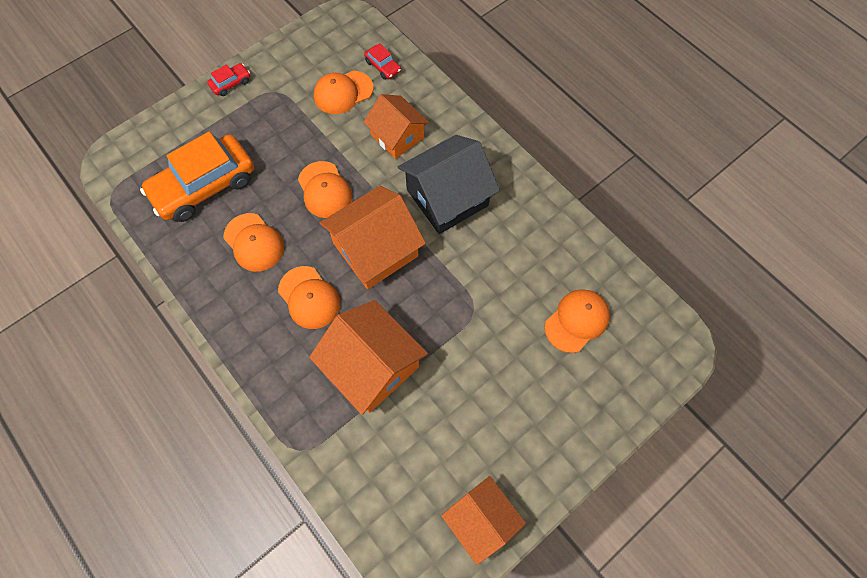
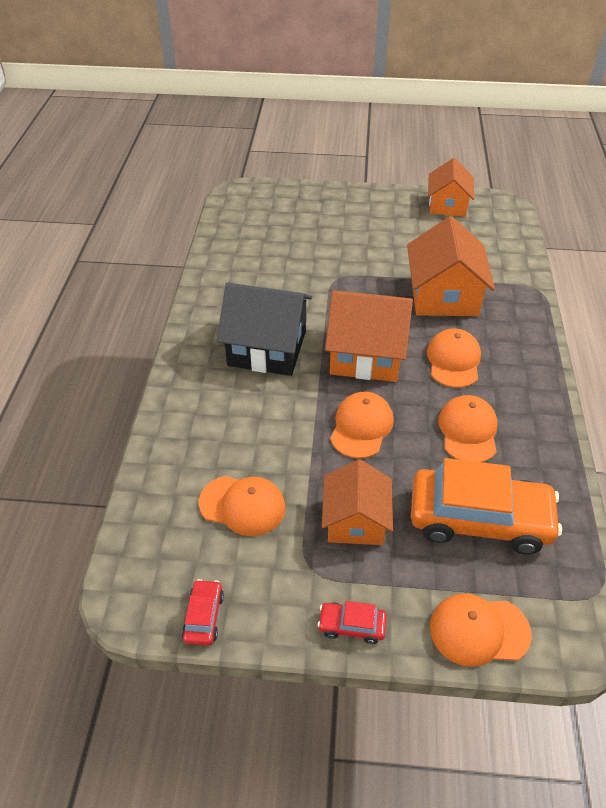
camera: 135 degrees left, 20 degrees down
(383, 66) = (171, 500): red car -> red car (204, 616)
(397, 136) = (245, 422): orange house -> orange house (355, 520)
(577, 321) = (280, 234): orange cap -> orange cap (479, 630)

